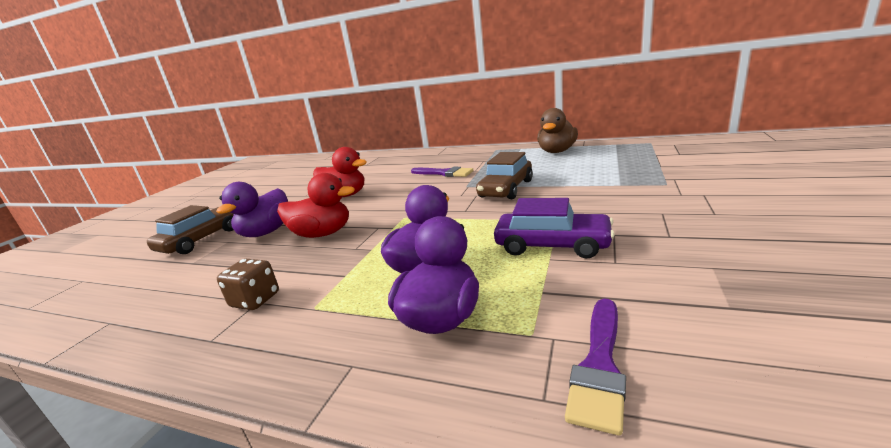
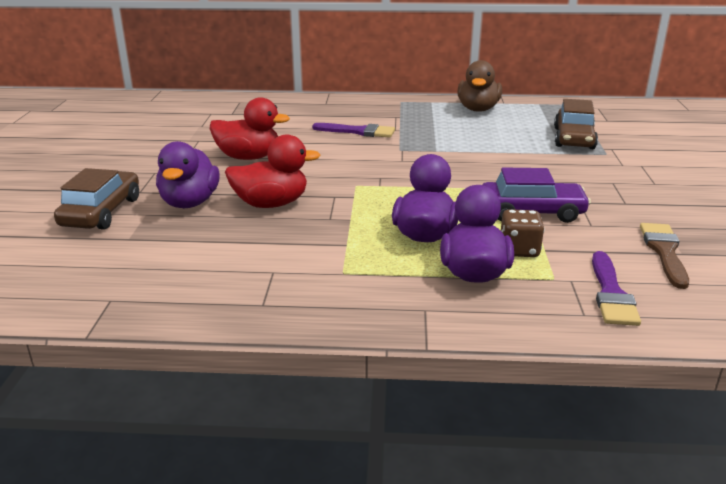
camera: 20 degrees left, 5 degrees up
(255, 300) = (269, 270): brown dice -> brown dice (519, 250)
(506, 189) = (449, 154): brown car -> brown car (574, 138)
(703, 303) = (664, 251): none -> brown brush

